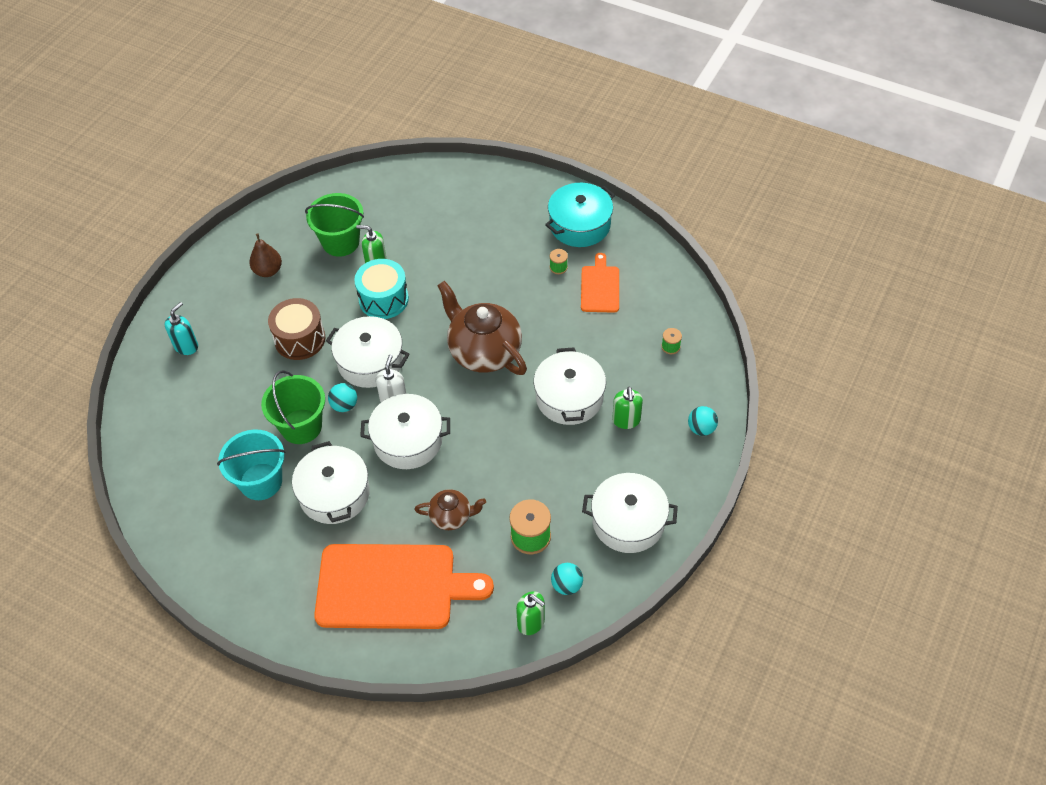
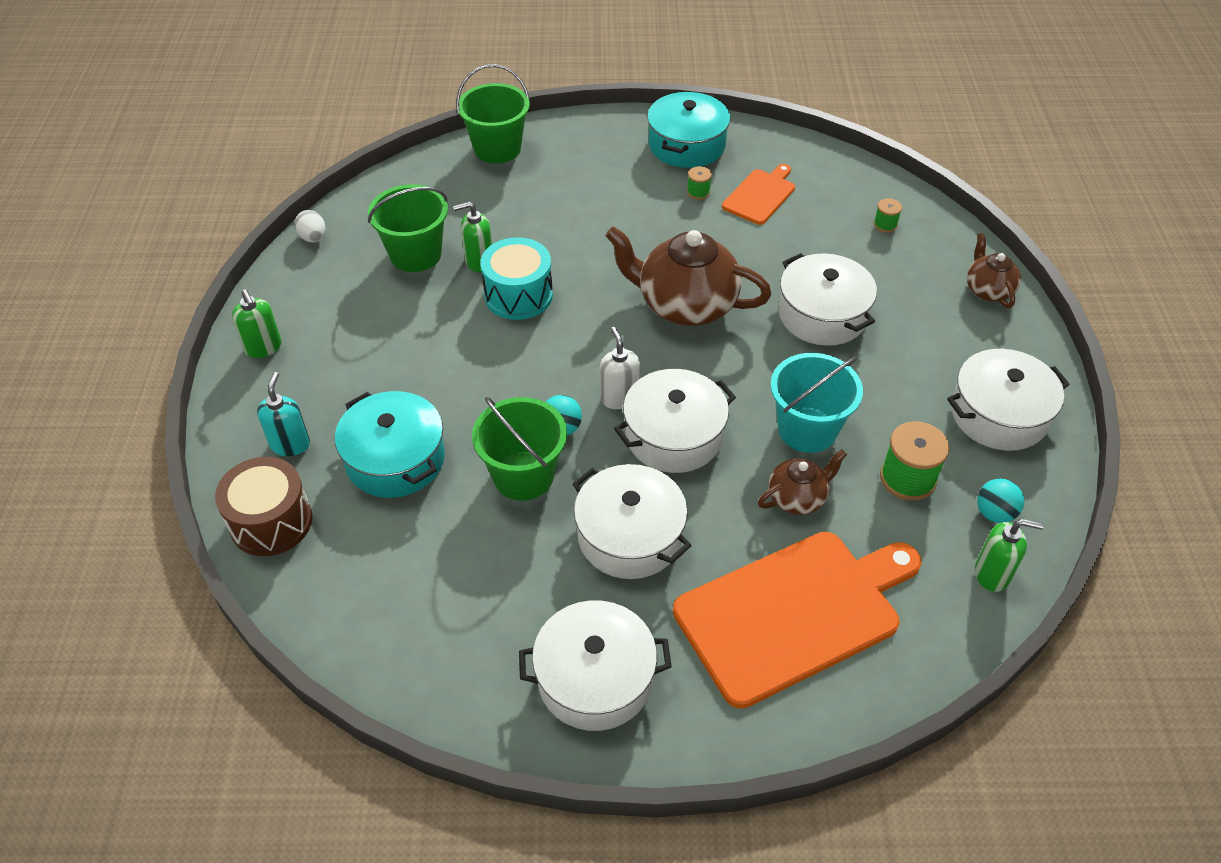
camera: 30 degrees left, 5 degrees down
(237, 382) = (395, 459): none -> turquoise pot
(261, 481) = (519, 564): turquoise bucket -> turquoise bucket (807, 429)
(268, 271) = (342, 317): brown pear -> none
(287, 204) = (313, 238): none -> white egg
(300, 339) = (444, 377): brown drum -> brown drum (271, 522)
(370, 361) = (556, 367): white pot -> white pot (595, 678)
(447, 178) = (497, 149): none -> green bucket
(600, 287) = (760, 195): orange cutting board -> orange cutting board turned 60 degrees clockwise
(626, 420) = (904, 313): green soap dispenser -> green soap dispenser (263, 347)
(701, 428) = (988, 290): turquoise ball -> brown teapot

